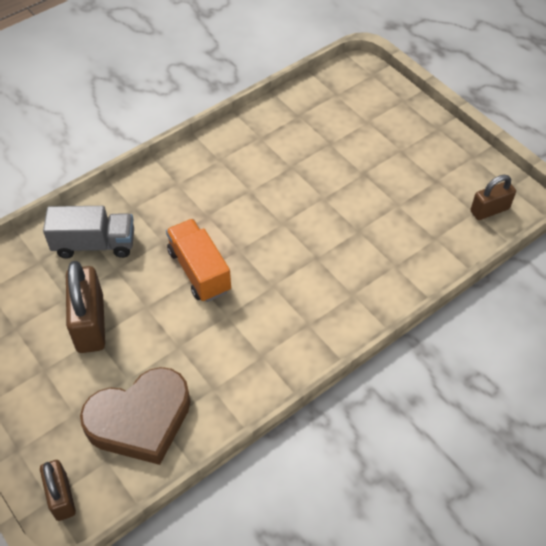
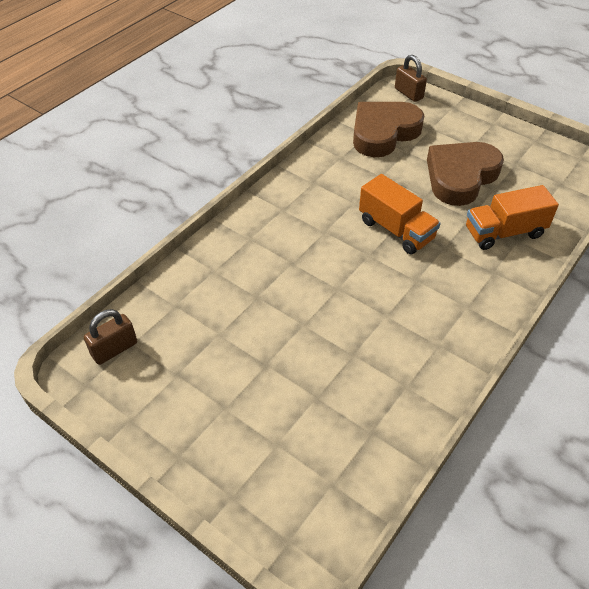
camera: 165 degrees right, 5 degrees down
(90, 323) = (460, 177): brown padlock -> brown heart
(94, 244) = (504, 232): grey truck -> orange truck

